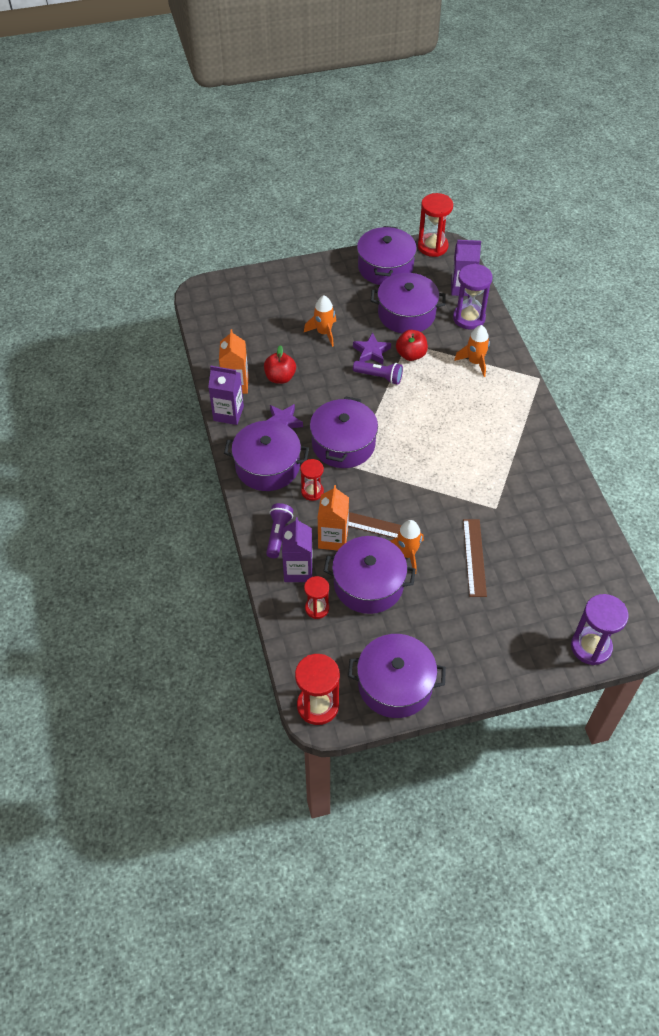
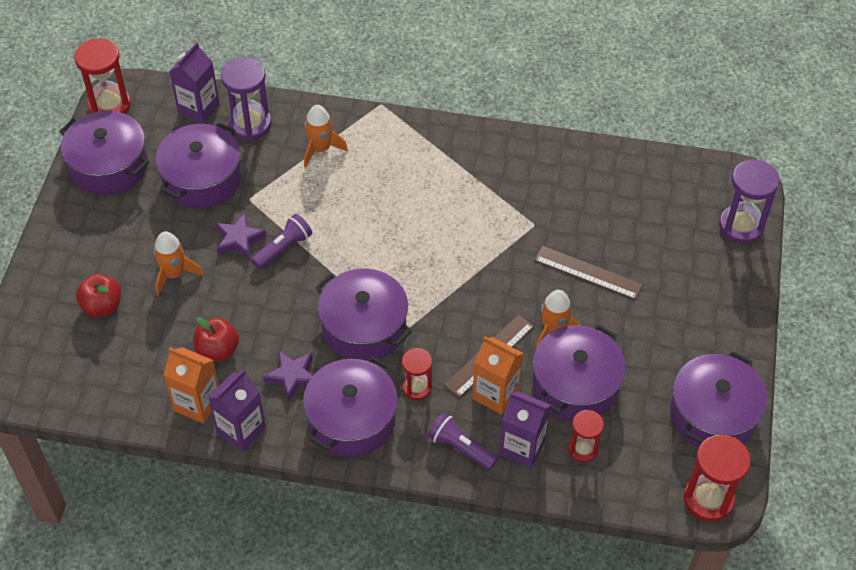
camera: 65 degrees left, 0 degrees up
(411, 355) = (269, 203): red apple -> red apple (102, 306)

